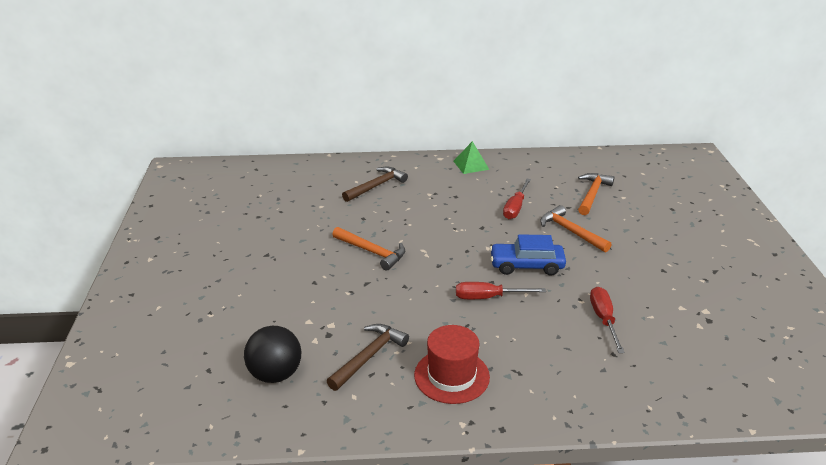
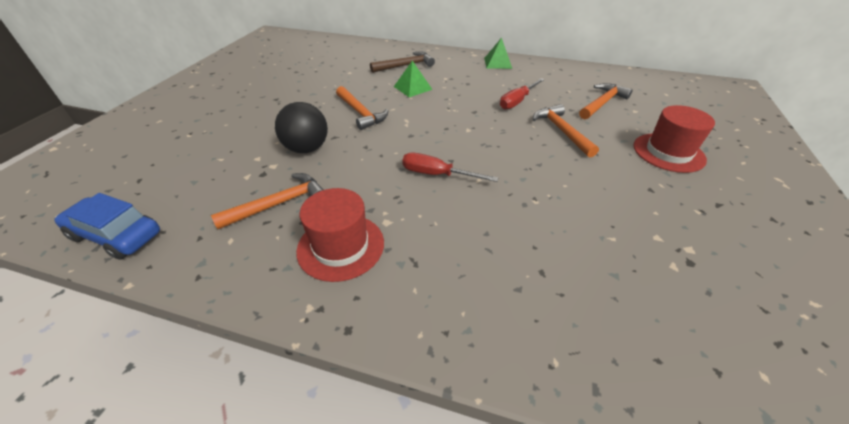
camera: 20 degrees right, 10 degrees up
(275, 374) = (185, 198): black ball -> black ball (307, 149)
(369, 356) = (279, 203): brown hammer -> orange hammer
(403, 212) = (412, 88): none -> green pyramid
(526, 266) = (496, 153): blue car -> blue car (116, 235)
(603, 319) = (551, 227): red screwdriver -> none
(665, 233) = (668, 152): none -> red hat

